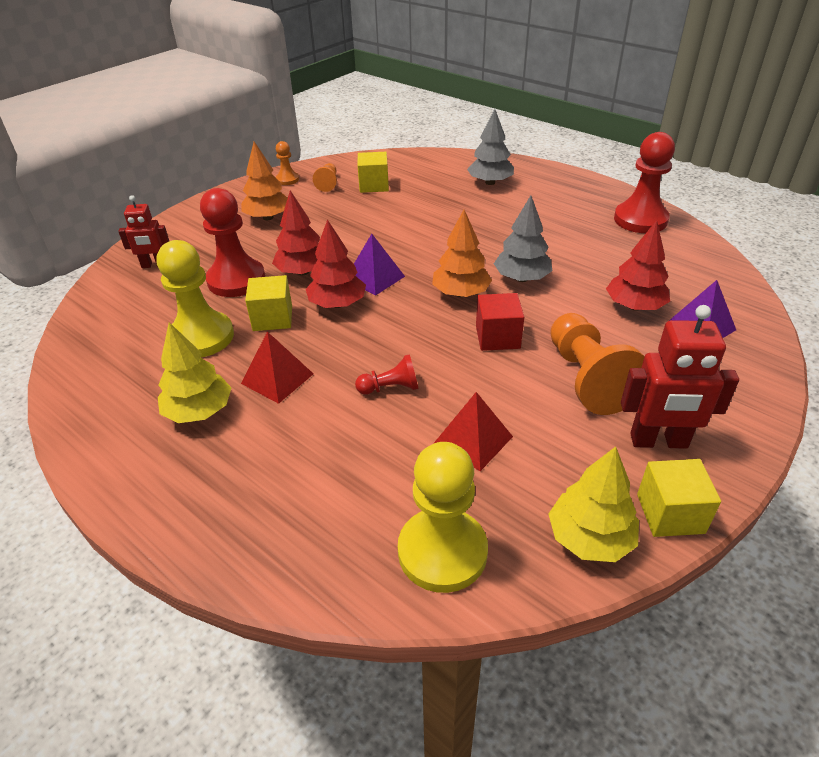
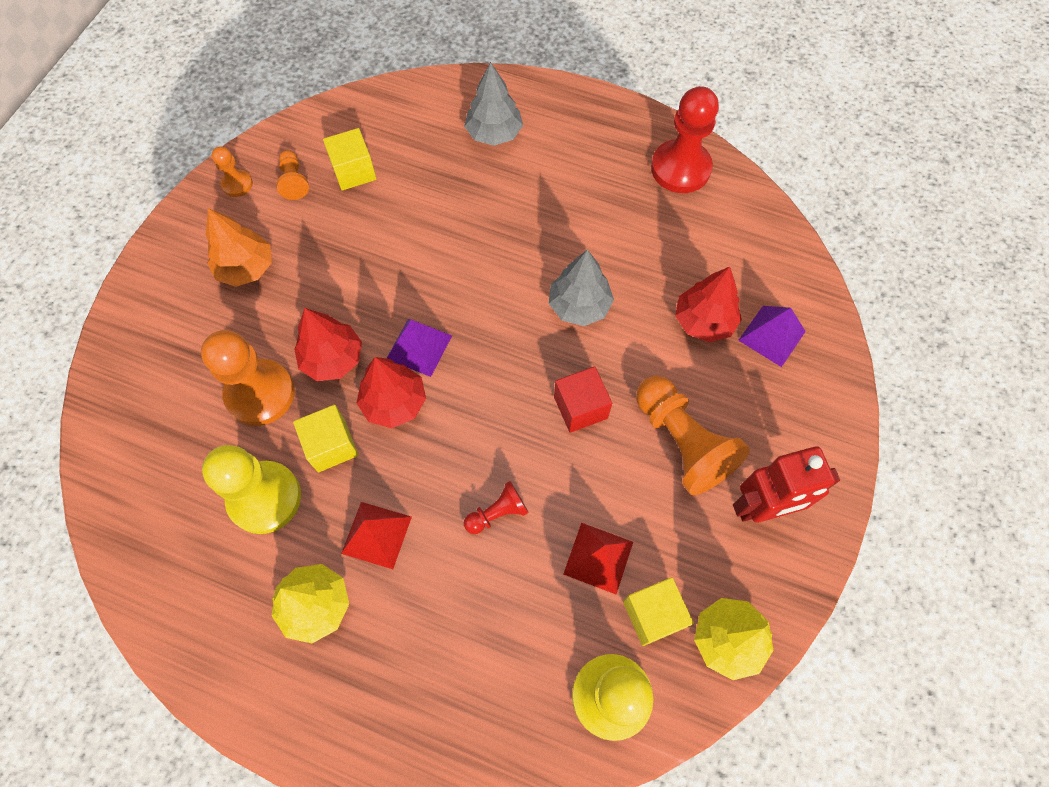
camera: 20 degrees left, 25 degrees up
(154, 265) = (146, 394): red robot -> none
(236, 280) = (260, 393): red pawn -> orange pawn
(461, 293) = (522, 348): orange tree -> none
(670, 513) = (786, 590): yellow cube -> yellow cube (653, 614)

